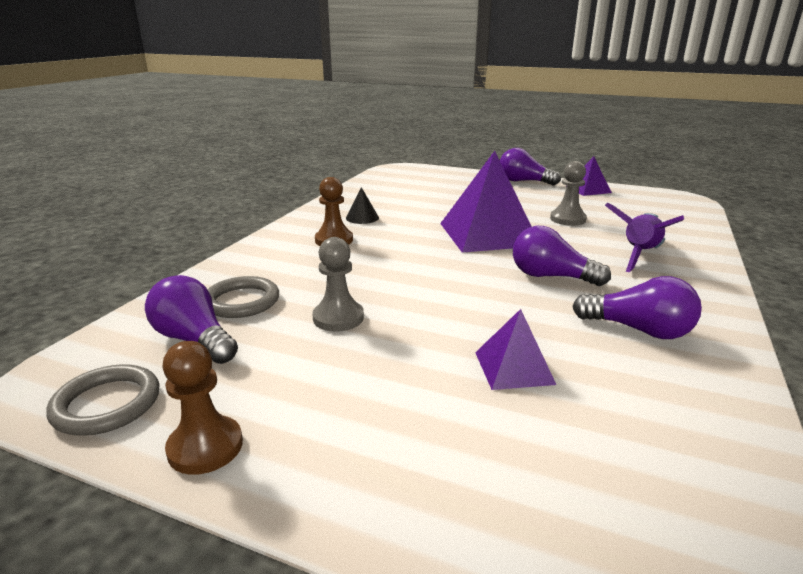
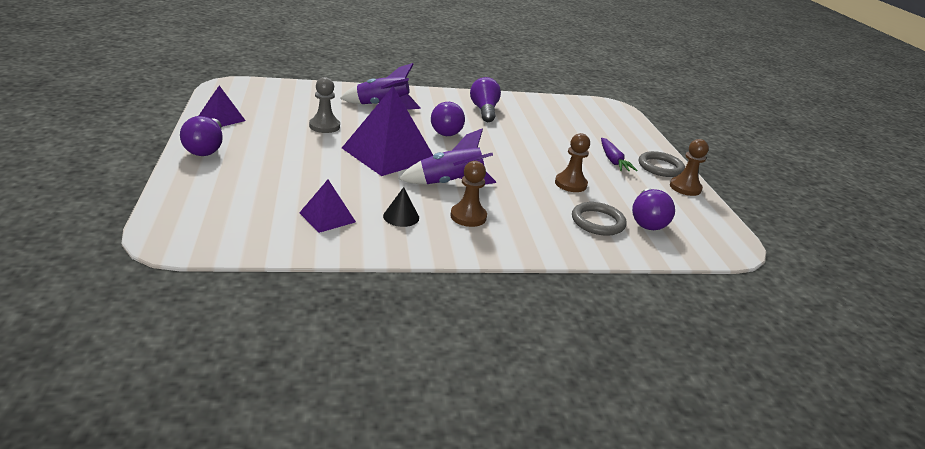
camera: 125 degrees left, 5 degrees up
(107, 404) = (709, 221): grey ring -> grey ring (660, 167)
(338, 318) = (570, 184): grey pawn -> brown pawn
(375, 399) = (613, 160): none -> purple carrot
(402, 247) = (450, 183): none -> purple rocket
(514, 367) = (552, 135): purple pyramid -> purple pyramid (327, 217)

